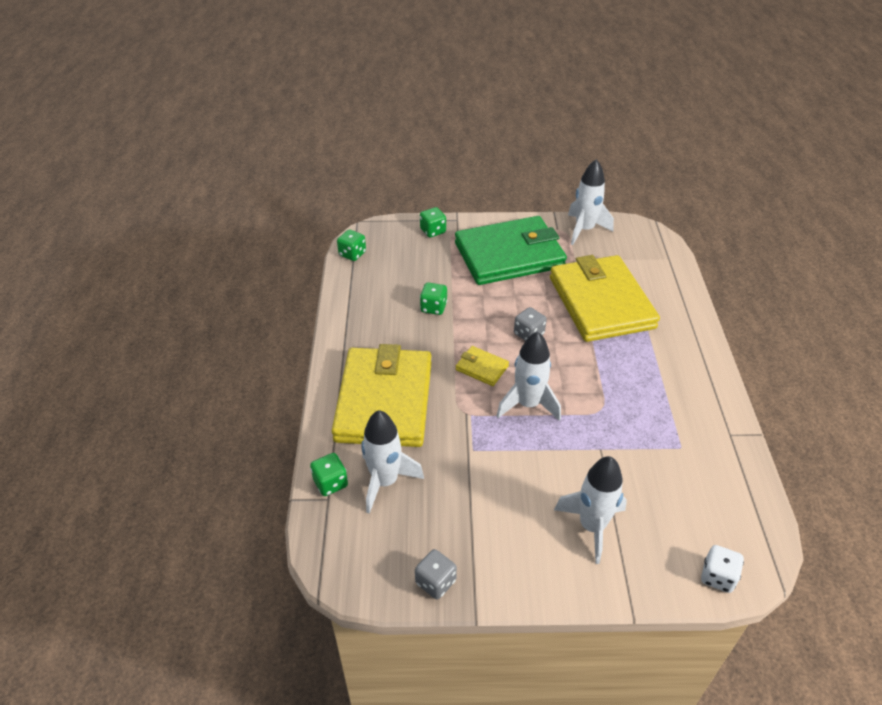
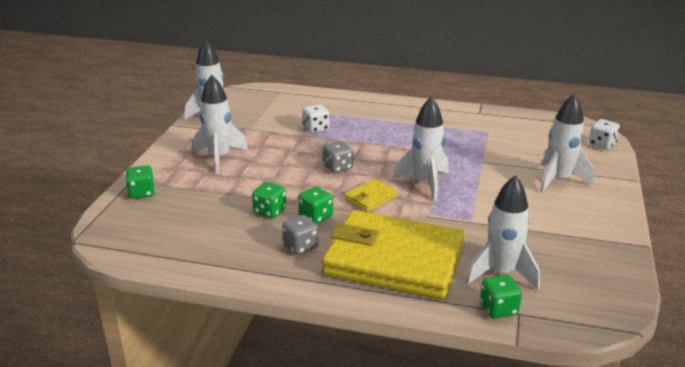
camera: 75 degrees left, 15 degrees down
(352, 254) = (136, 253): green dice -> green dice (316, 216)
(435, 582) = (615, 260): grey dice -> grey dice (300, 246)
(509, 255) = (219, 157): green wallet -> white rocket
(601, 302) = (316, 128): yellow wallet -> white dice

